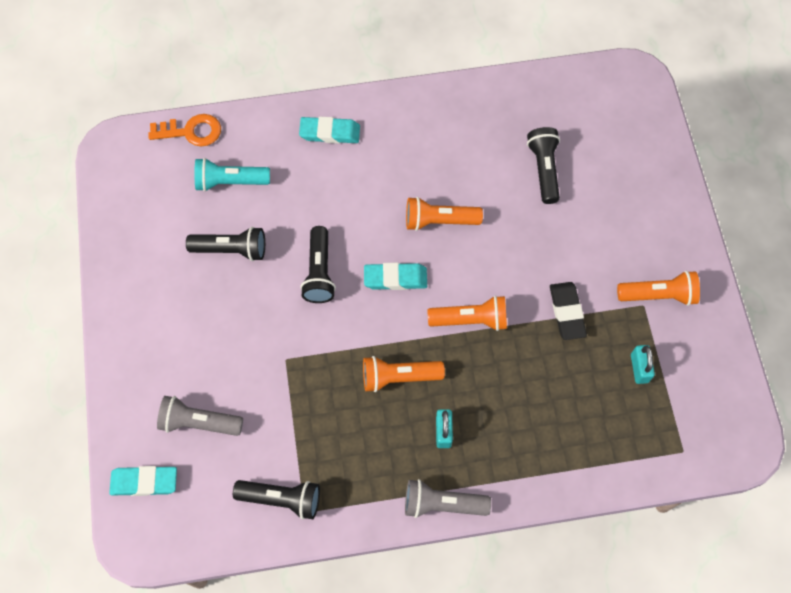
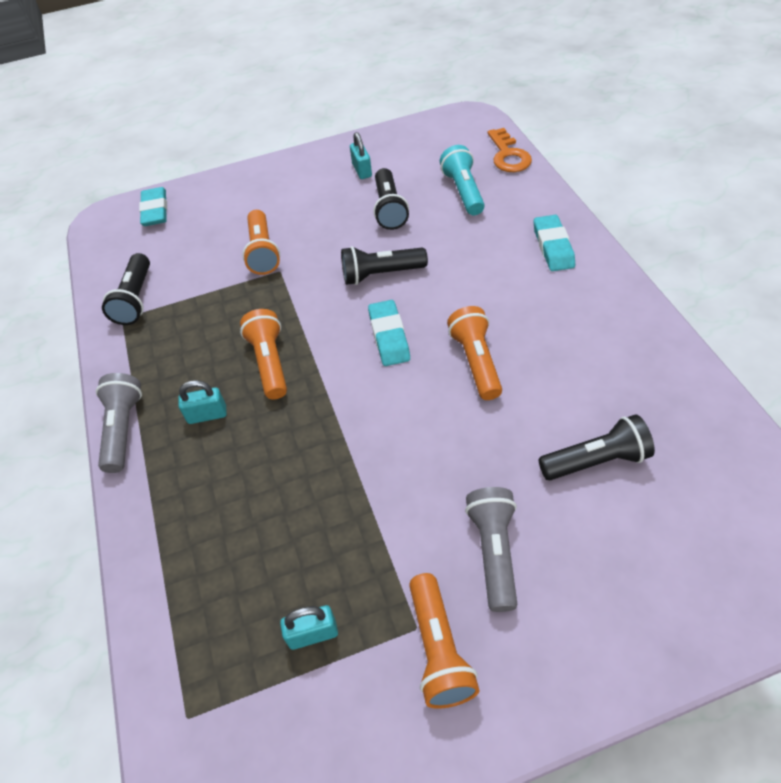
camera: 85 degrees right, 15 degrees down
(160, 264) = (362, 170): none -> turquoise padlock
(199, 422) = (210, 229): grey flashlight -> grey flashlight (494, 551)
(471, 320) = (351, 416): orange flashlight -> orange flashlight (263, 252)
(567, 312) = (383, 522): black eraser -> none

